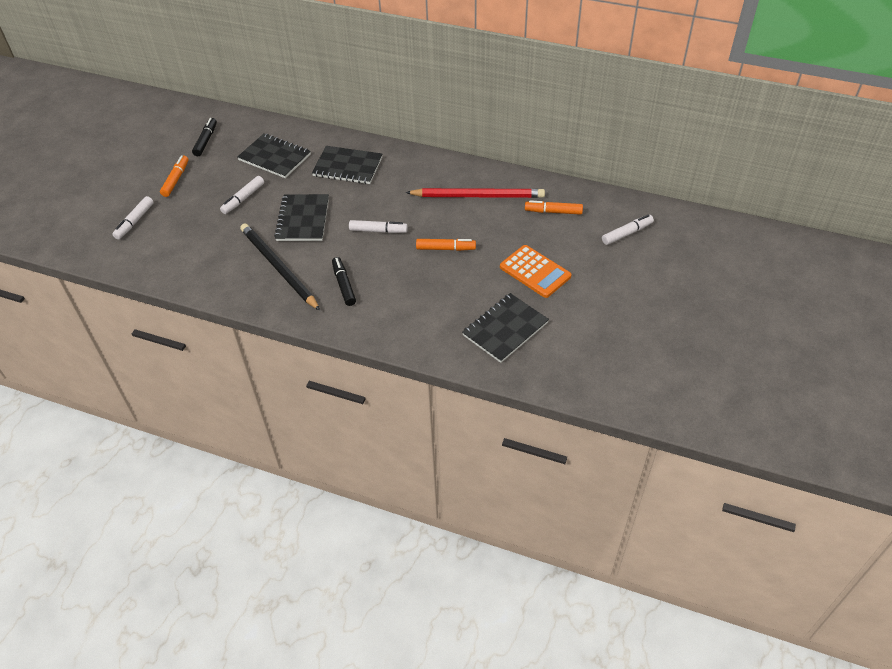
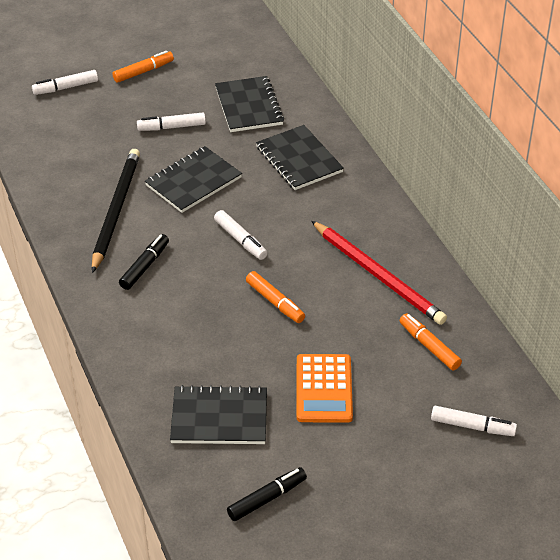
camera: 45 degrees right, 5 degrees down
(206, 140) = (214, 51): black marker -> black marker (267, 499)

